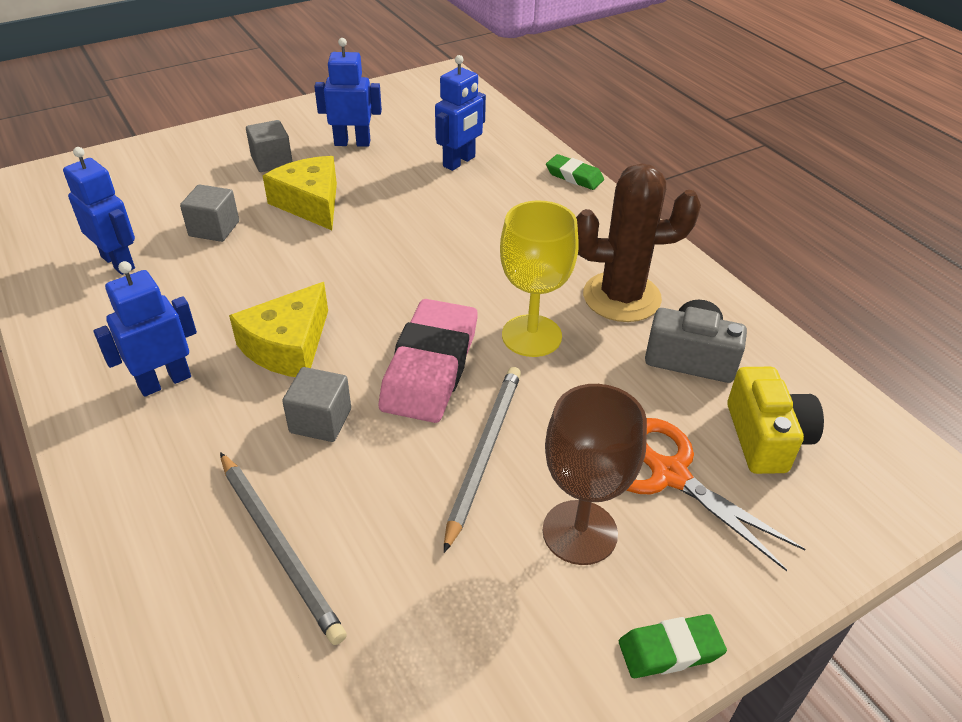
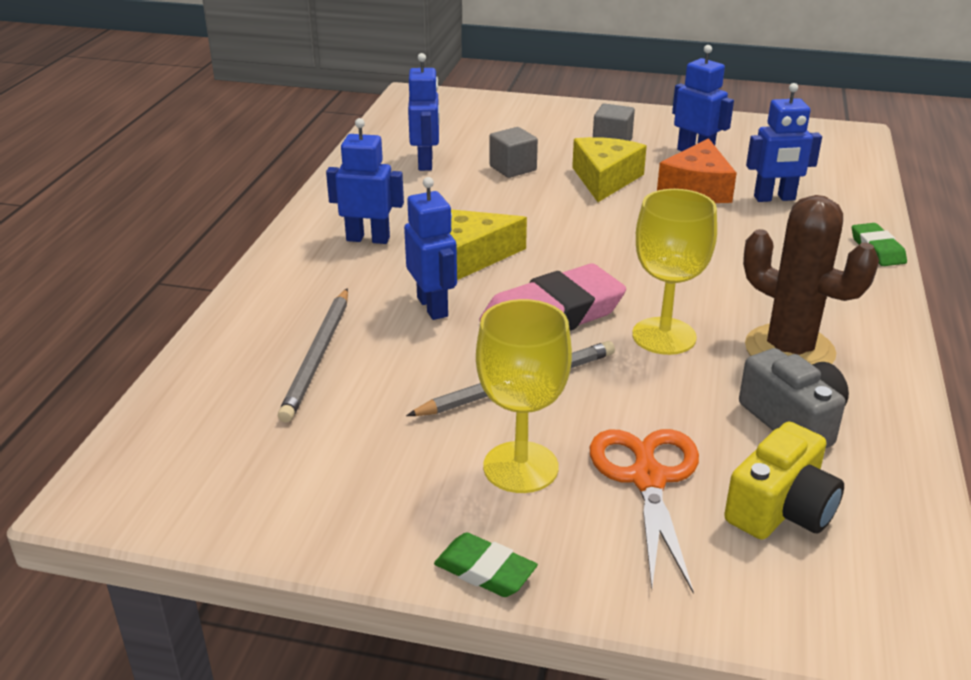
camera: 45 degrees right, 10 degrees down
(320, 421) = (433, 307): grey cube -> blue robot
(393, 178) = (697, 188): none -> orange cheese
(579, 532) = (520, 467): brown goblet -> yellow goblet

